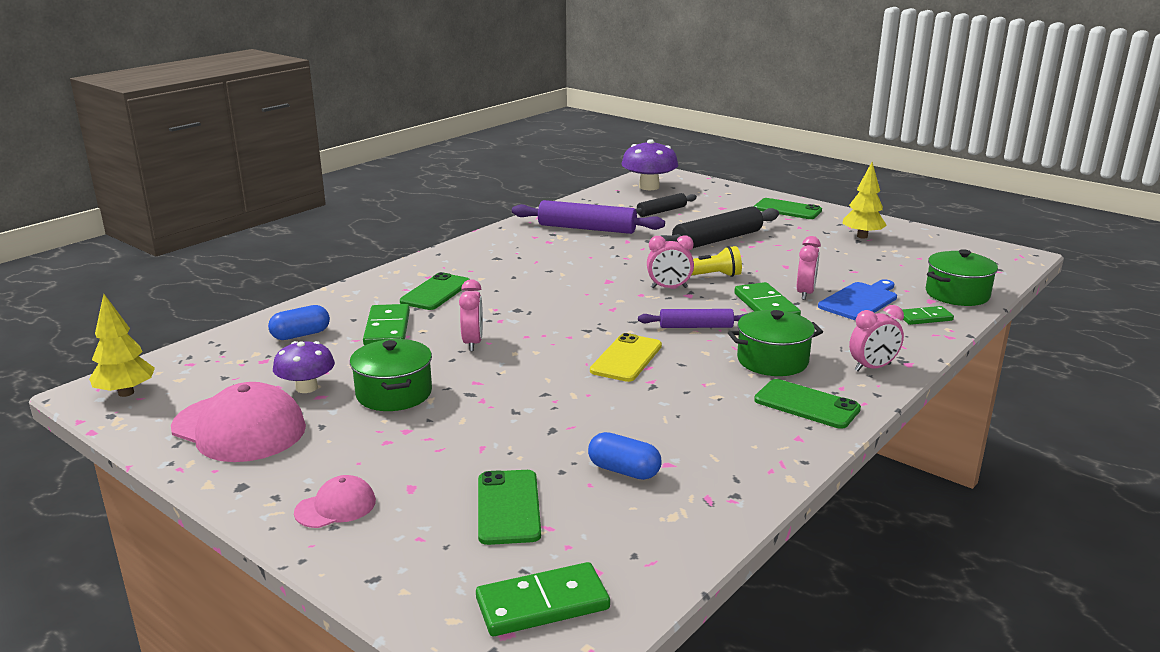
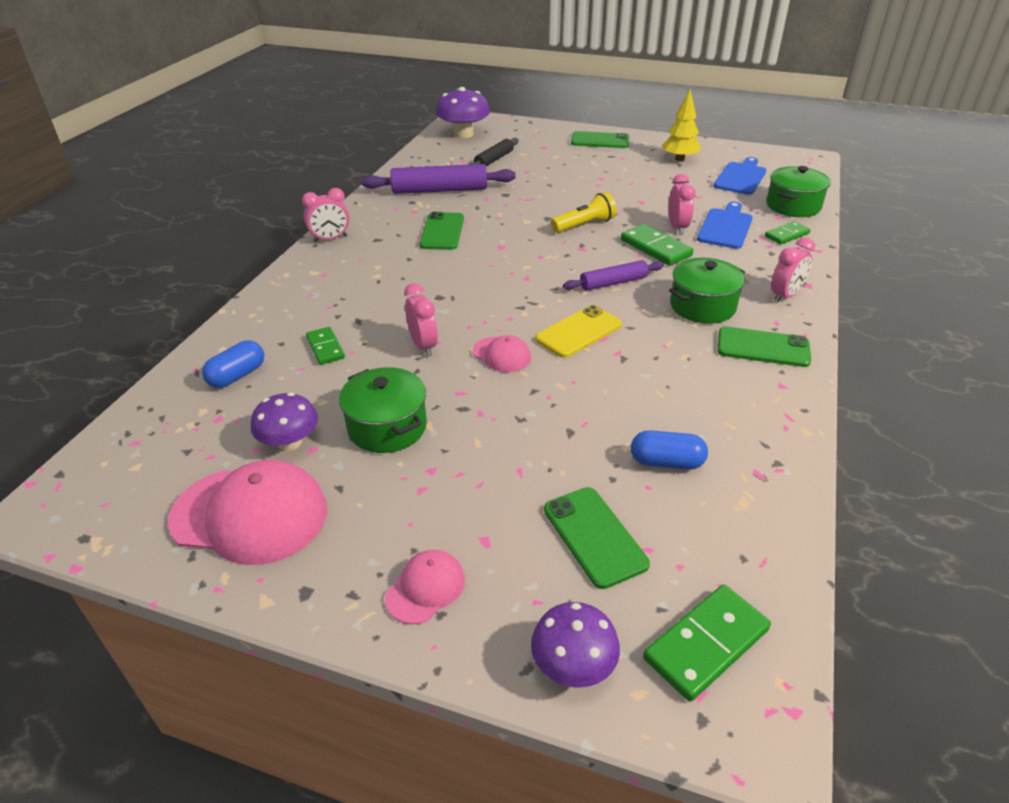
camera: 20 degrees left, 15 degrees up
(126, 393) = (82, 501): yellow tree -> none
(387, 329) = (325, 348): green domino -> green domino, size x0.64
(413, 586) = (573, 665): none -> purple mushroom
(436, 292) = (344, 292): green phone -> green phone (442, 232)
(538, 362) = (501, 355): none -> pink cap
(626, 358) = (578, 332): yellow phone -> yellow phone turned 45 degrees clockwise
(669, 288) = (560, 244): pink clock -> pink clock (330, 239)
(717, 240) = (564, 183): black rolling pin -> none
(918, 261) = (741, 177): none -> blue cutting board

